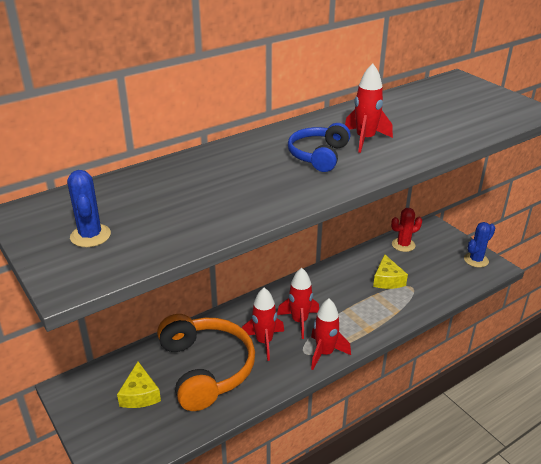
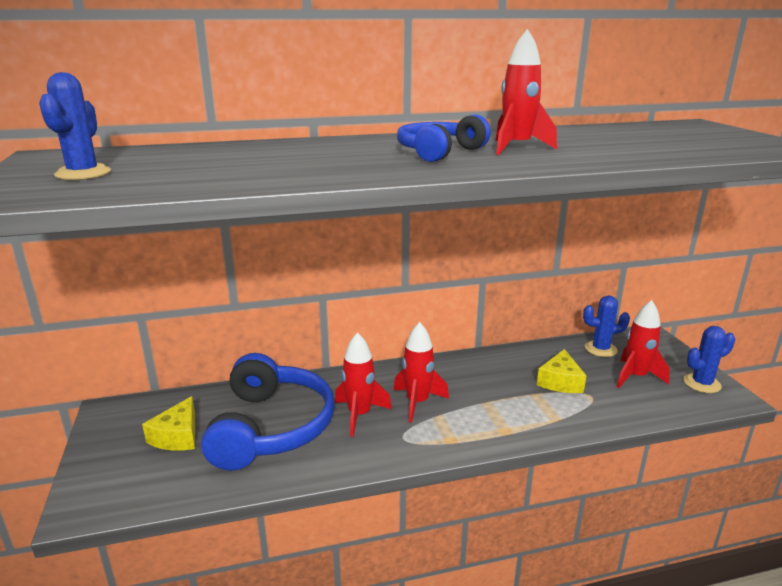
camera: 20 degrees right, 10 degrees down
(205, 369) = (270, 427): orange headphones -> blue headphones
(325, 353) = (429, 445): red rocket -> red rocket (635, 377)
(403, 245) = (600, 349): red cactus -> blue cactus

